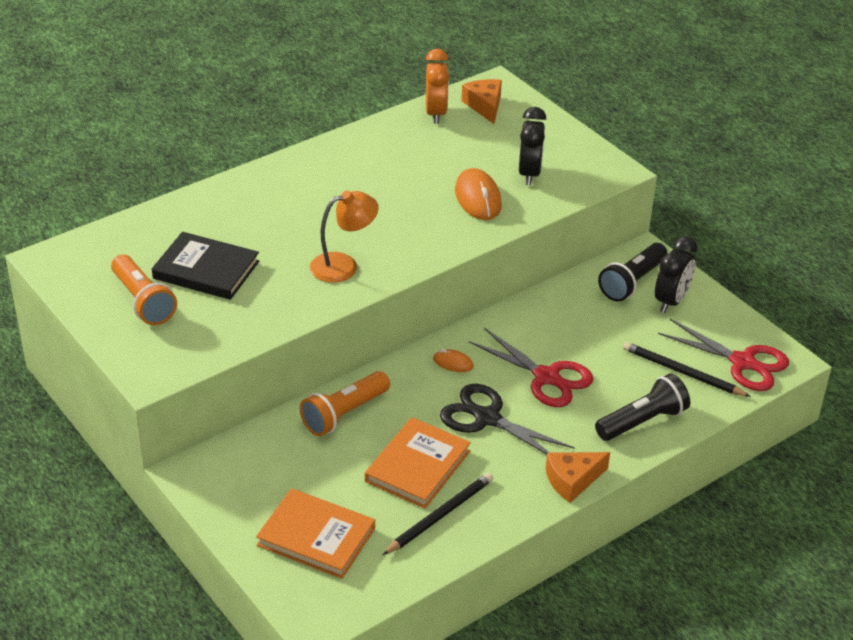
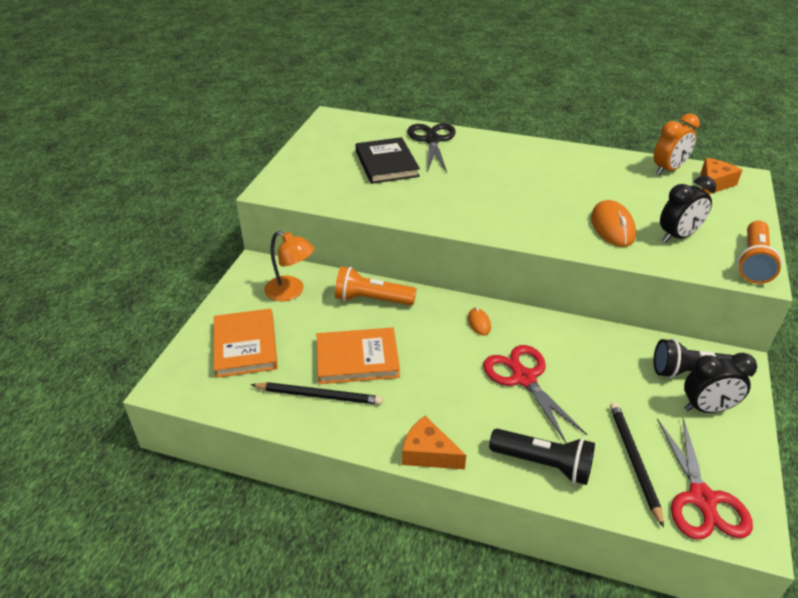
camera: 55 degrees right, 0 degrees up
(143, 301) = (332, 158): orange flashlight -> orange flashlight (753, 262)
(343, 265) = (459, 207): orange lamp -> orange lamp (291, 292)
(478, 198) = (612, 227): orange mouse -> orange mouse turned 45 degrees counterclockwise
(487, 418) = (443, 369): black scissors -> black scissors (432, 140)
(546, 377) = (524, 378): red scissors -> red scissors turned 150 degrees clockwise

